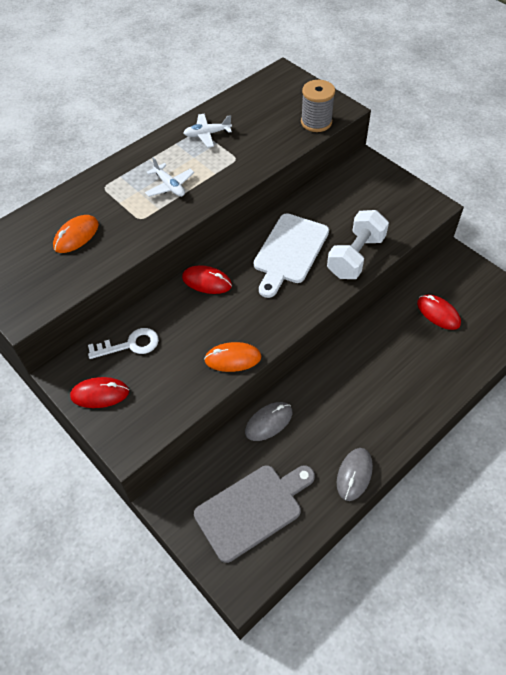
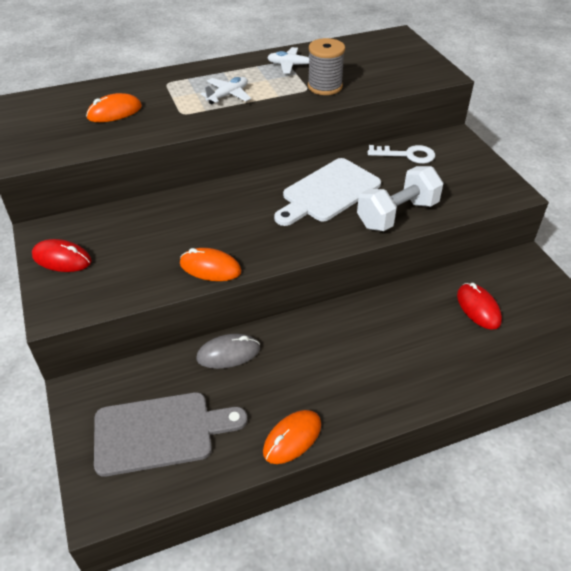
camera: 20 degrees right, 10 degrees down
(130, 345) = (119, 226): white key -> white key (407, 155)
(170, 186) = (228, 95): white plane -> white plane turned 120 degrees counterclockwise
(207, 282) = (228, 195): red mouse -> none
(316, 122) = (408, 79): grey spool -> grey spool (325, 87)
(354, 475) = (292, 438): grey mouse -> orange mouse

